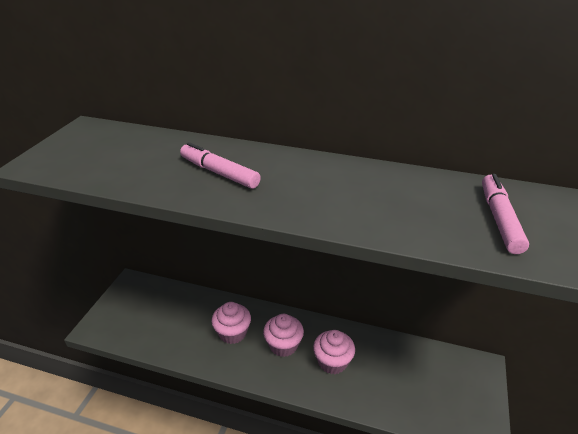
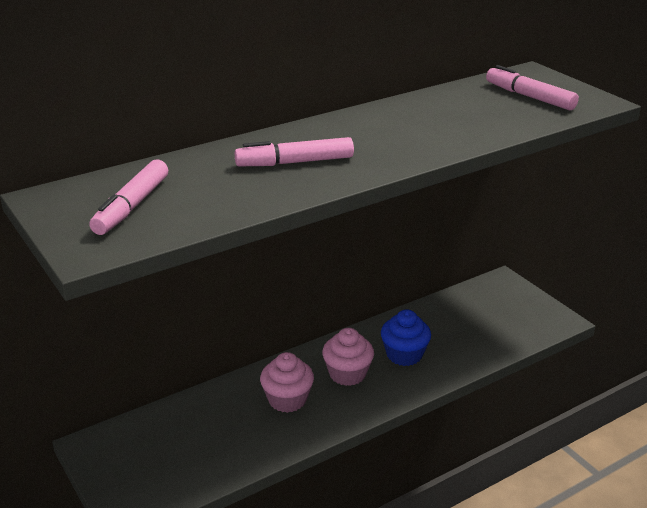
camera: 50 degrees left, 5 degrees down
(98, 151) = (131, 206): none -> pink marker
(332, 362) = (404, 355): pink cupcake -> blue cupcake

